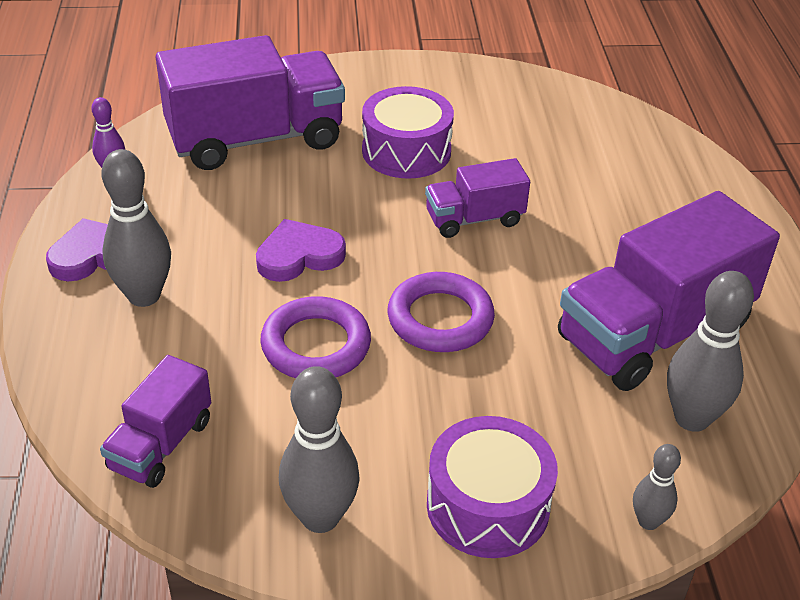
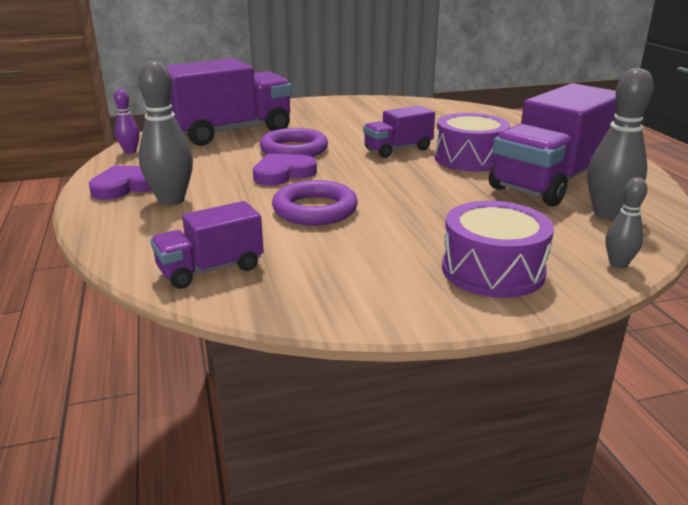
camera: 10 degrees left, 15 degrees down
(161, 445) = (211, 269): purple truck -> purple truck turned 45 degrees clockwise
(320, 517) = (362, 292): grey bowling pin -> none
(406, 151) = (336, 129): purple drum -> purple drum (469, 159)
(440, 319) = (400, 190): purple ring -> purple ring (294, 150)

